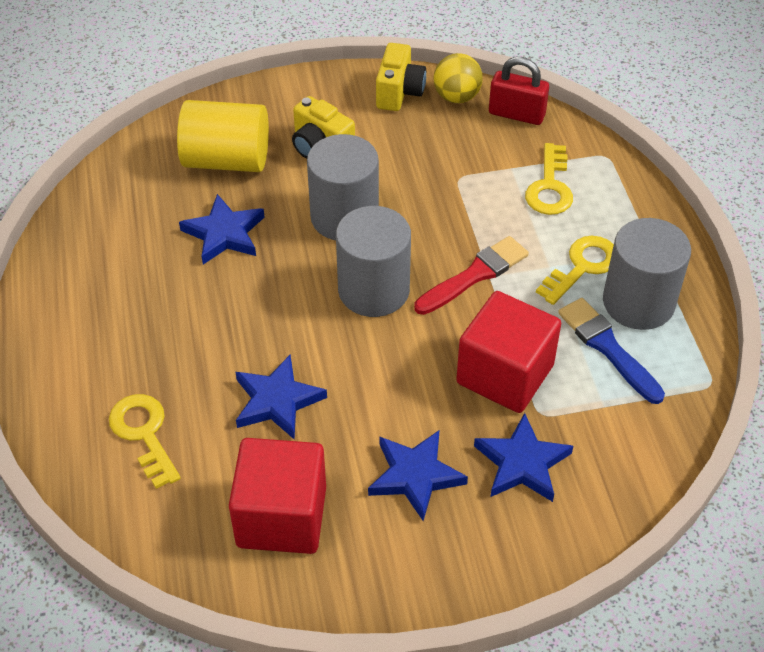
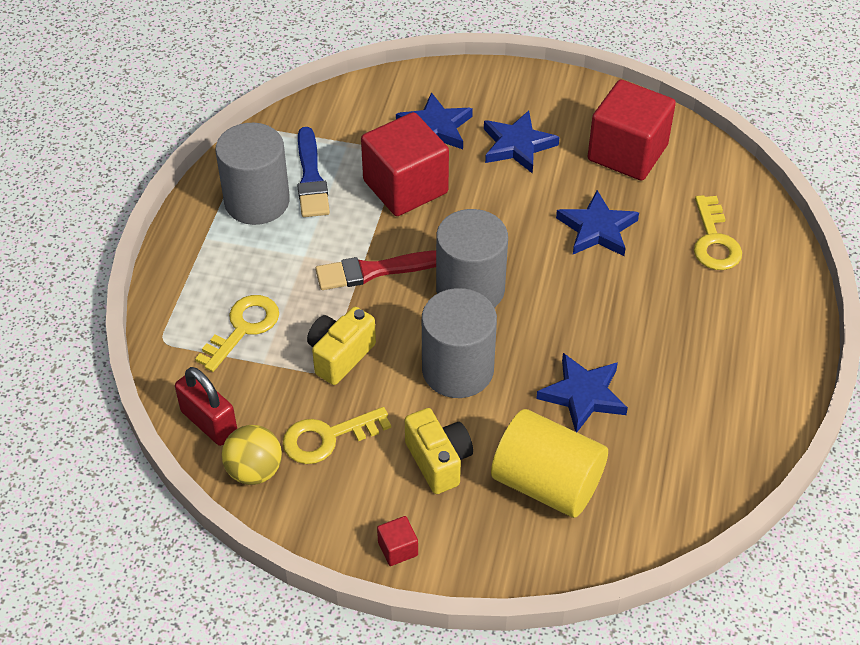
camera: 155 degrees left, 0 degrees up
(318, 86) = (398, 549): none -> red cube
(399, 92) = (312, 502): yellow camera -> yellow camera (340, 356)
(582, 266) = (277, 245): yellow key -> yellow key (327, 438)

